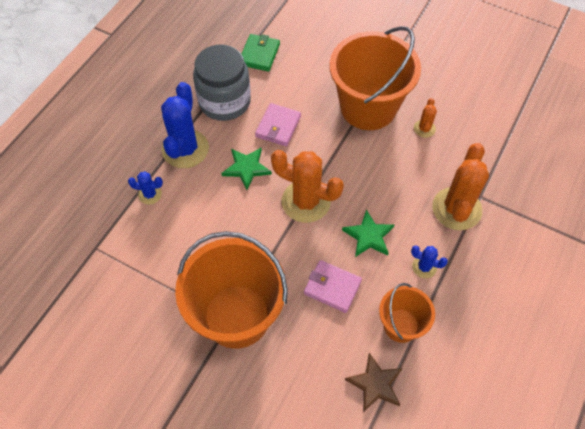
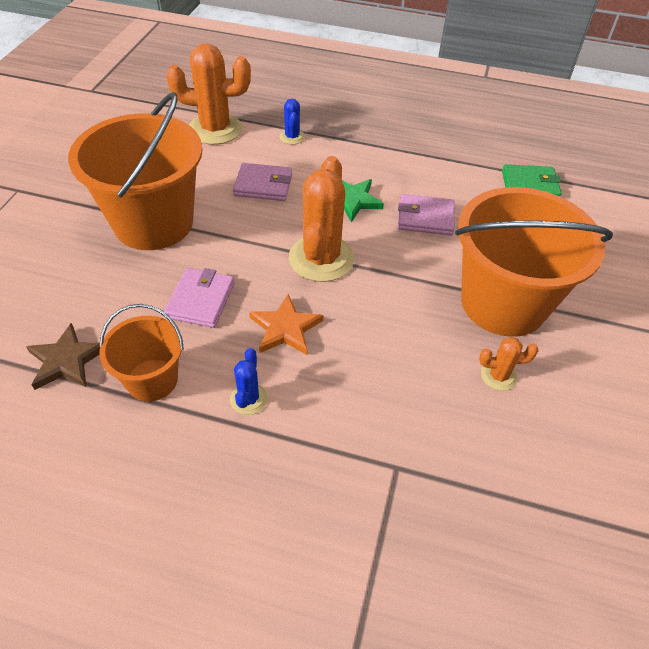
camera: 75 degrees right, 10 degrees down
(185, 149) = (359, 150): blue cactus -> none
(210, 227) = (263, 185): none -> pink wallet
(224, 101) = (440, 168): grey jar -> none
(368, 236) = (285, 328): green star -> orange star
(456, 209) = (362, 434): orange cactus -> orange cactus (215, 129)

